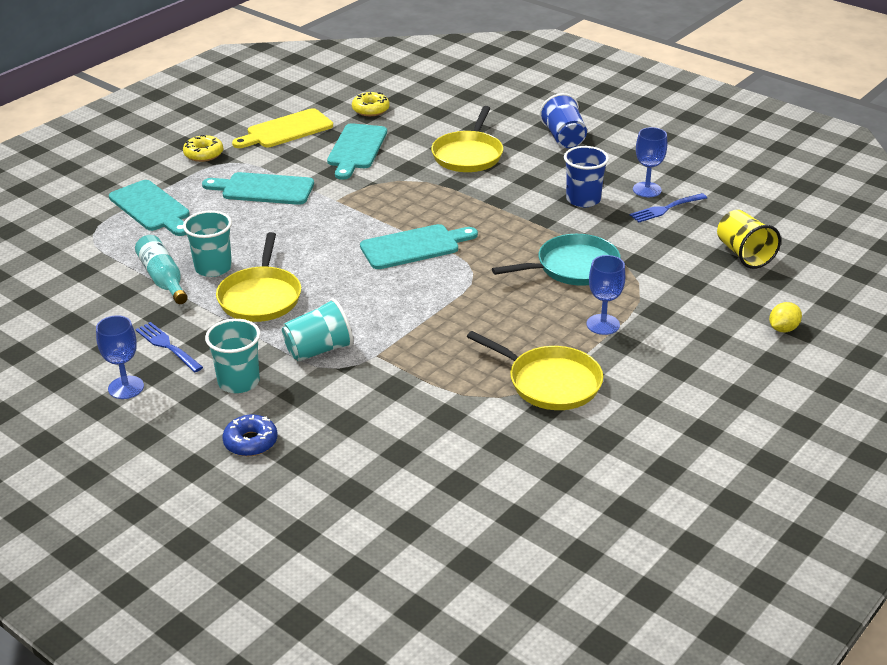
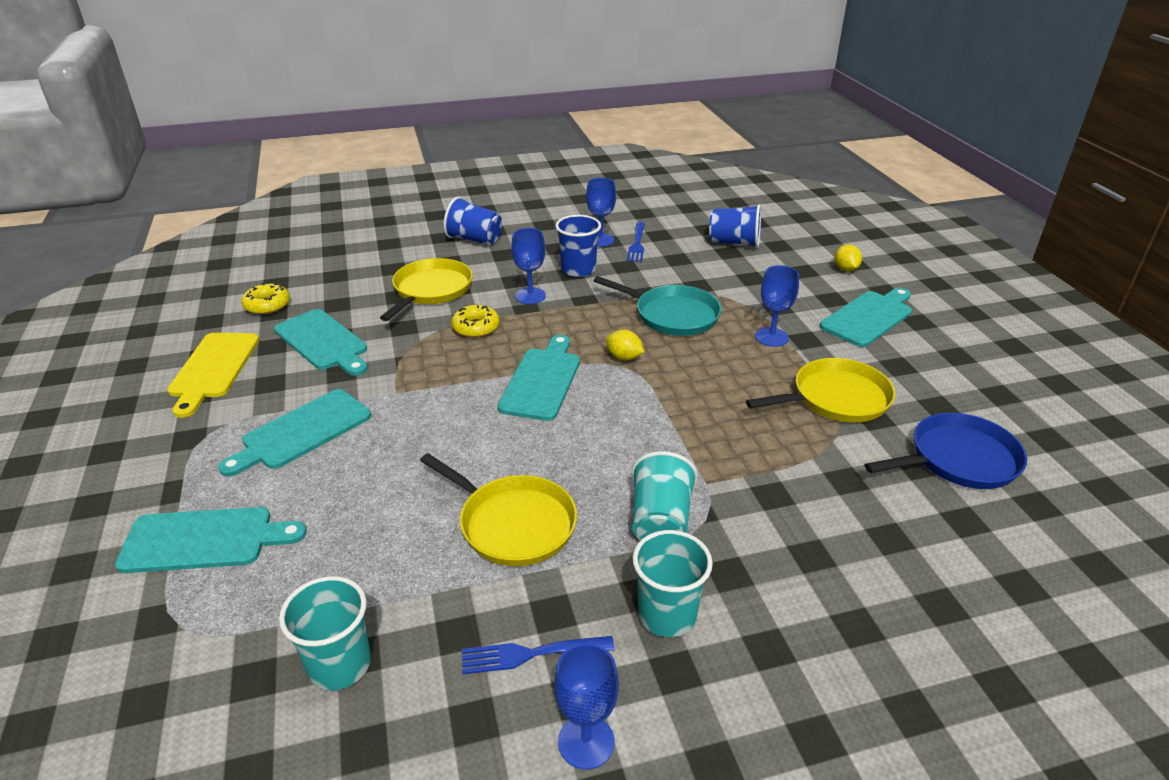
camera: 55 degrees left, 0 degrees up
(163, 278) = (376, 595): turquoise bottle -> none
(203, 154) = (158, 446): yellow donut -> yellow donut (476, 327)
(213, 268) = (408, 538): turquoise cup -> turquoise cup (339, 665)
(250, 442) = (797, 655): blue donut -> none
(468, 155) = (431, 290): yellow pan -> yellow pan turned 120 degrees counterclockwise
(485, 268) = (624, 357): none -> yellow lemon
(515, 196) = (530, 296): none -> blue goblet
(535, 465) = (959, 459): none -> blue pan
(573, 267) = (672, 315): turquoise pan -> turquoise pan turned 105 degrees clockwise
(707, 365) = (868, 317): none -> turquoise cutting board
(744, 254) = (734, 242): yellow cup -> blue cup

